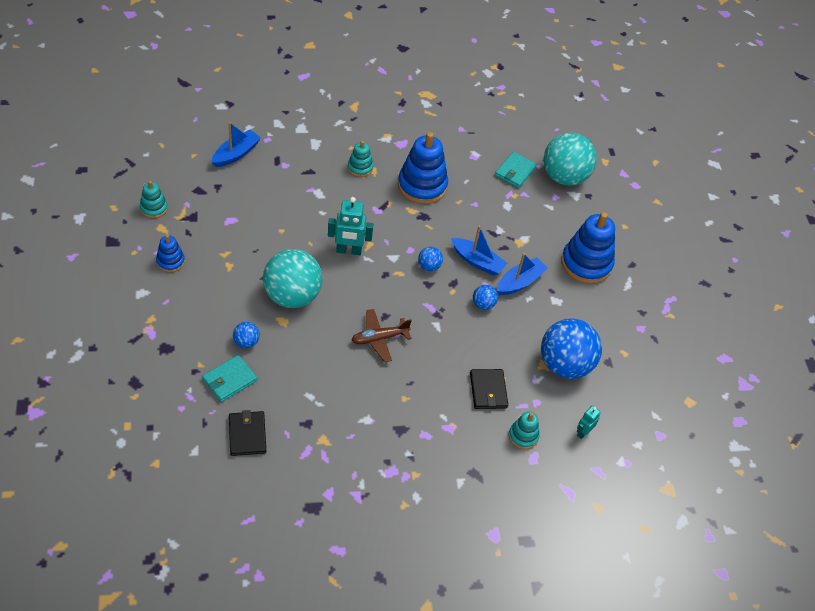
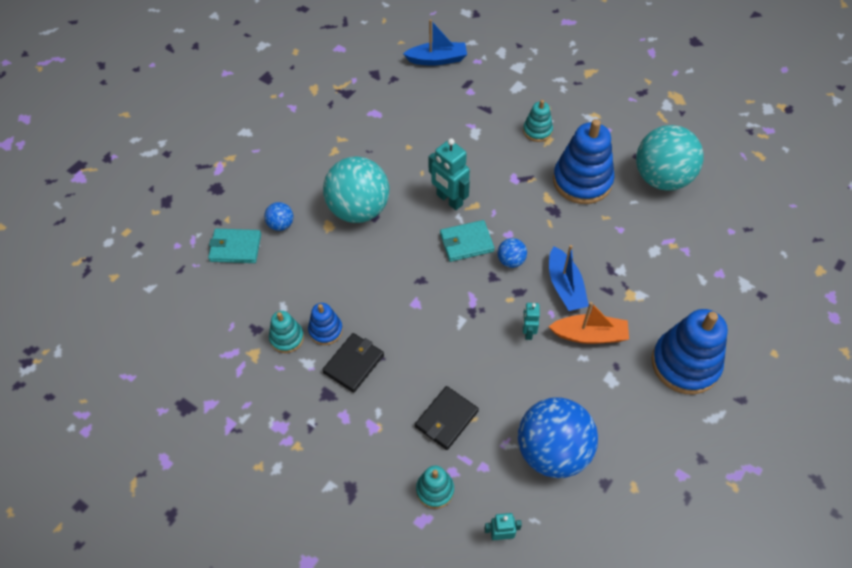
camera: 50 degrees right, 5 degrees up
(154, 208) = (324, 69): turquoise stacking toy -> turquoise stacking toy (287, 338)
(170, 261) = (292, 120): blue stacking toy -> blue stacking toy (325, 330)
(247, 434) = (201, 303): black wallet -> black wallet (353, 364)
(379, 338) = (395, 297): brown plane -> none
(483, 304) = (528, 332): blue ball -> turquoise robot
(515, 171) = (698, 222): turquoise wallet -> turquoise wallet (466, 242)
(519, 282) = (589, 335): blue boat -> orange boat
(564, 177) = (751, 259): turquoise ball -> turquoise ball (662, 178)

